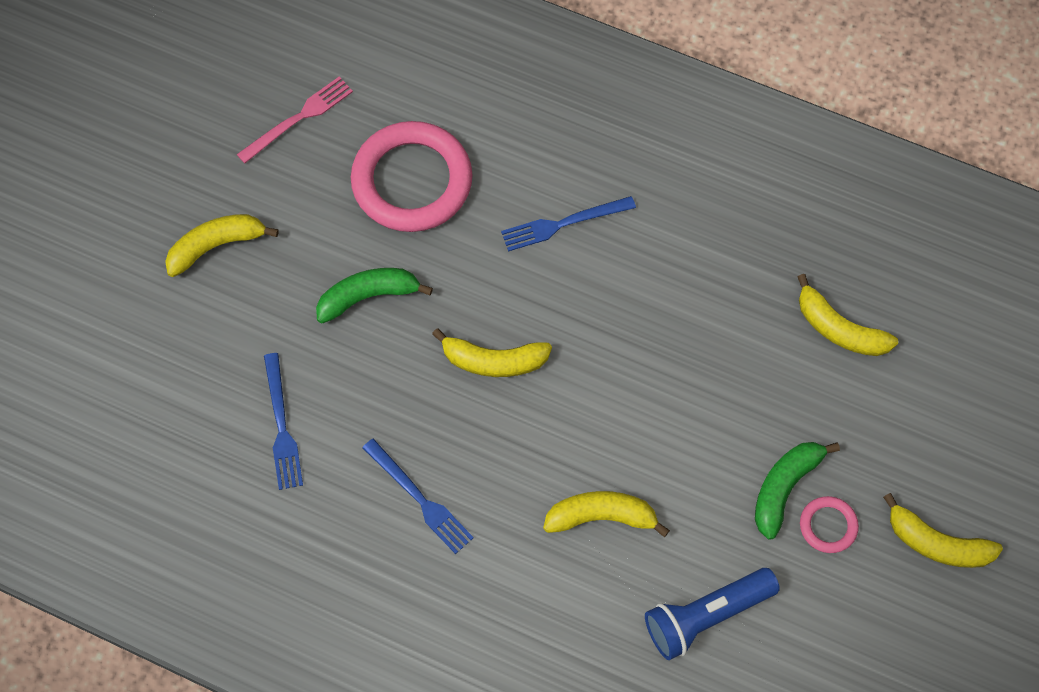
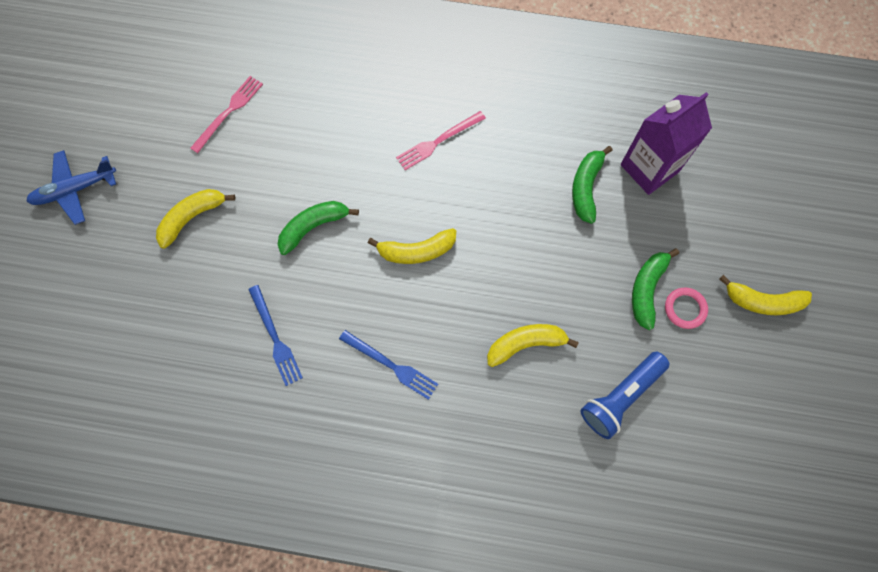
camera: 15 degrees left, 5 degrees up
(77, 173) = (75, 190): none -> blue plane
(412, 181) = (322, 137): pink ring -> none
(564, 223) = (439, 141): blue fork -> pink fork
(744, 333) = (586, 187): none -> green banana
(839, 328) = (649, 168): yellow banana -> purple carton

